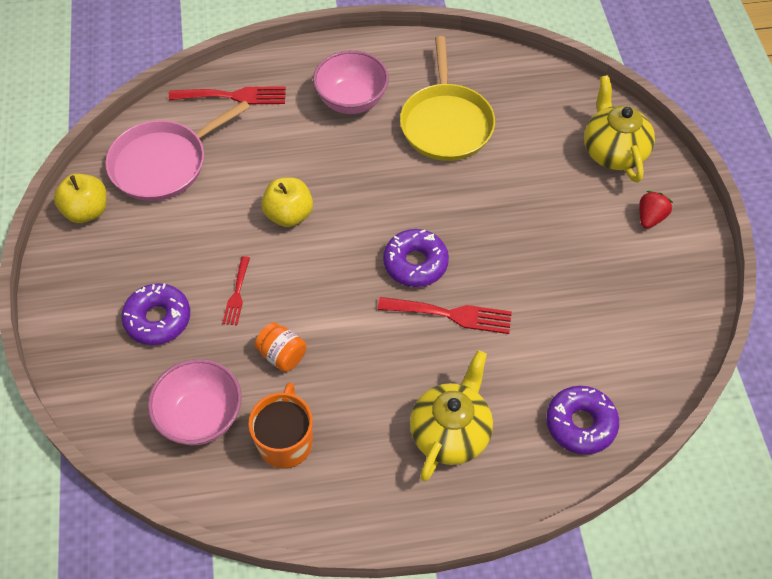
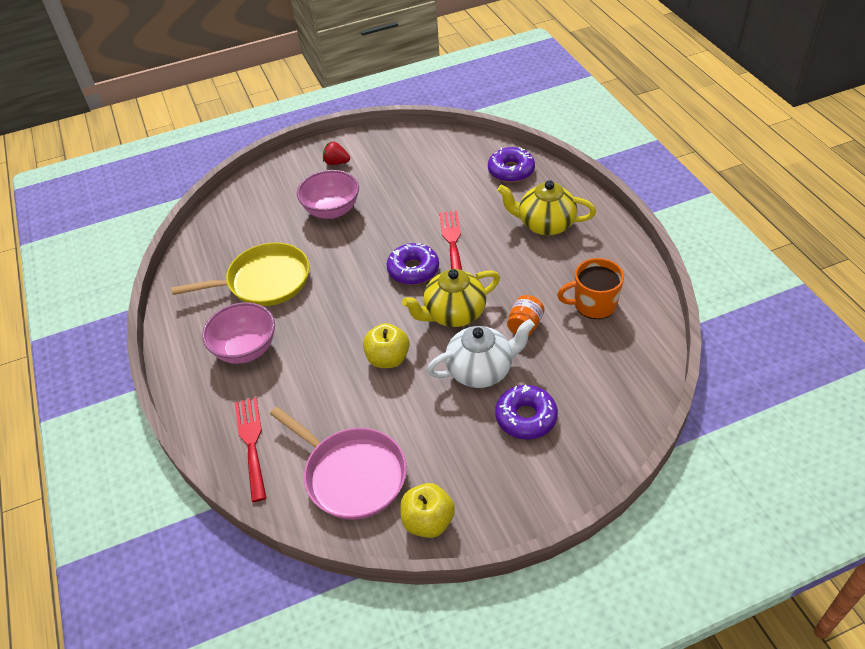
camera: 100 degrees left, 10 degrees down
(201, 417) = (599, 359): pink bowl -> pink bowl (332, 210)
(237, 294) = (481, 370): red fork -> white teapot
(613, 152) = (278, 187): yellow teapot -> yellow teapot (454, 314)

